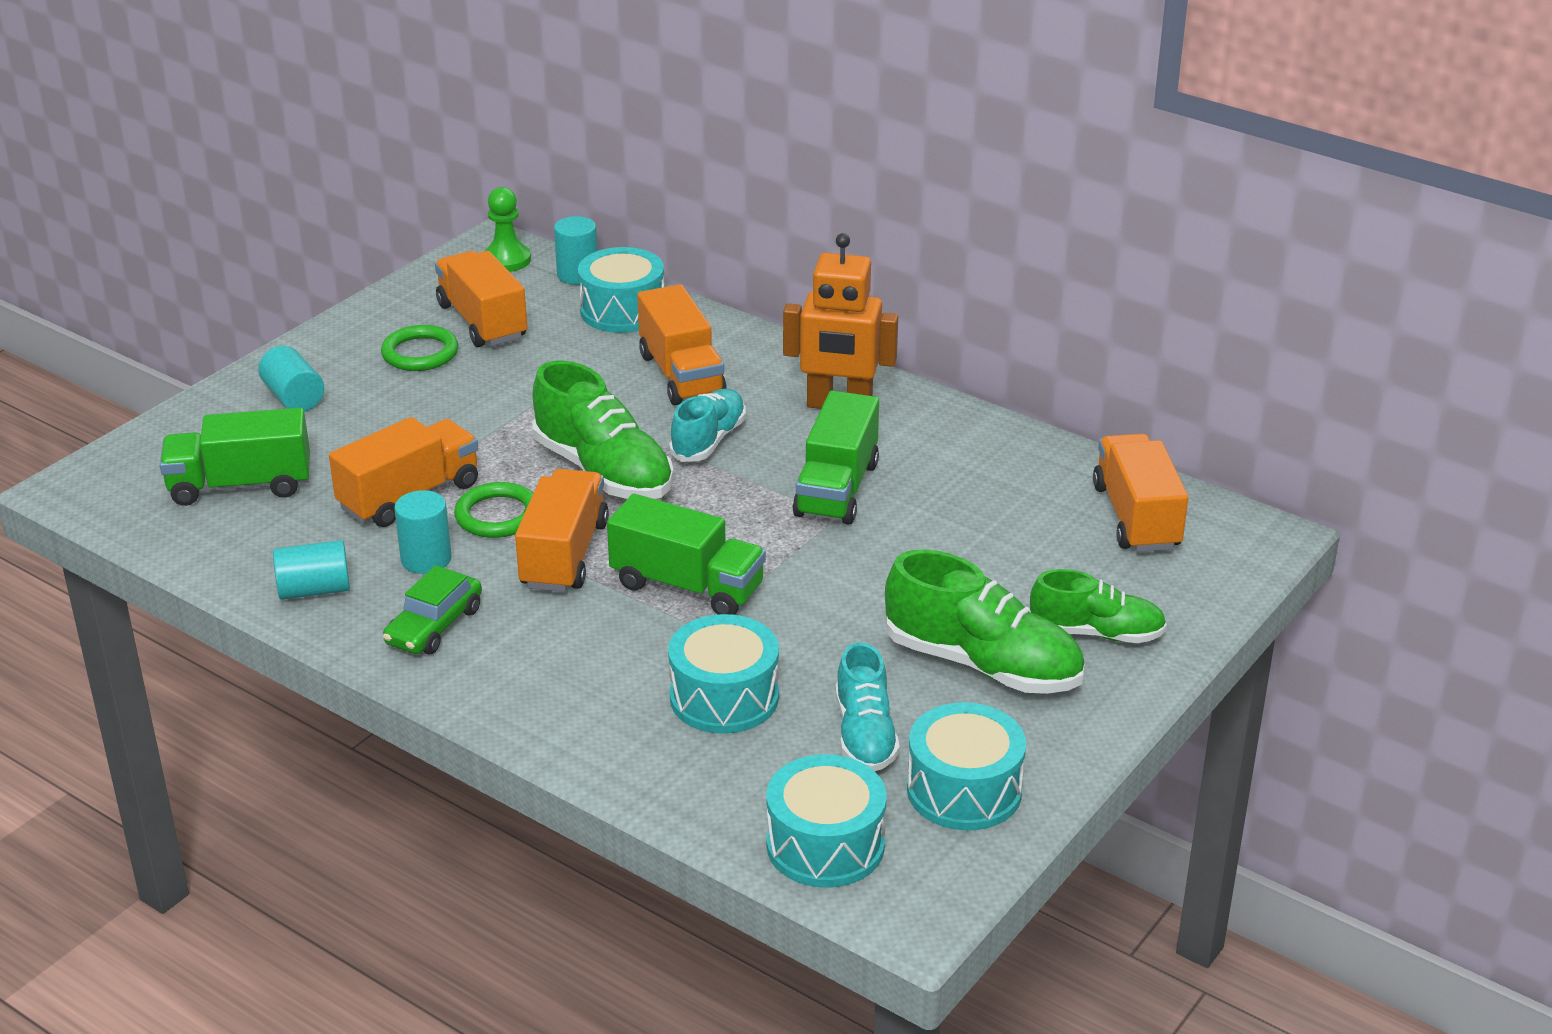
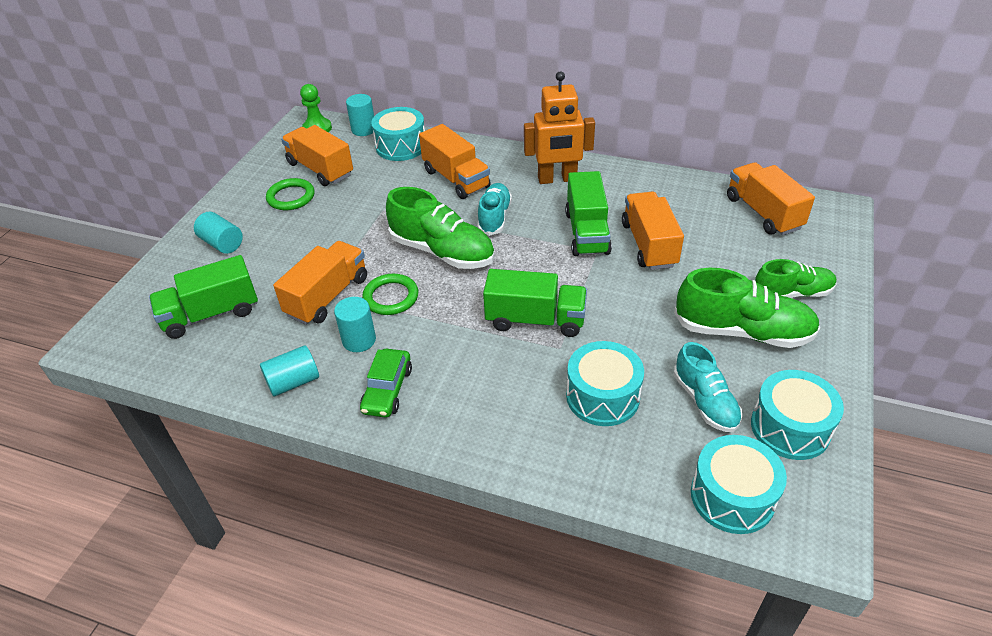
camera: 15 degrees left, 10 degrees up
(564, 555) = (447, 316): orange truck -> orange truck (648, 244)

